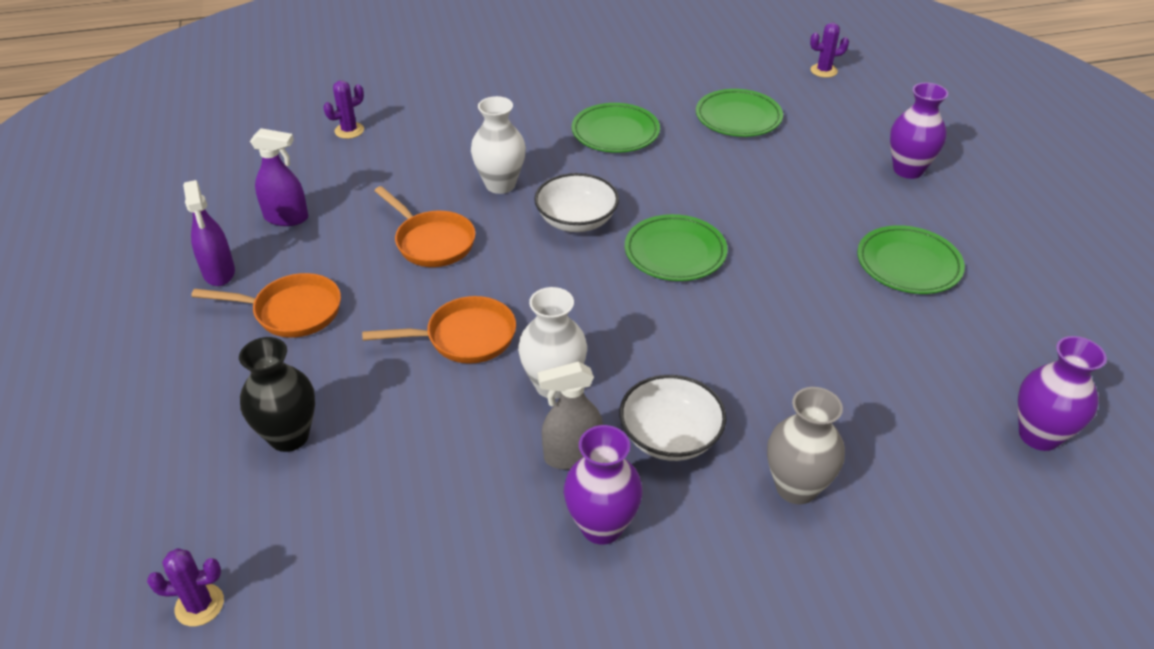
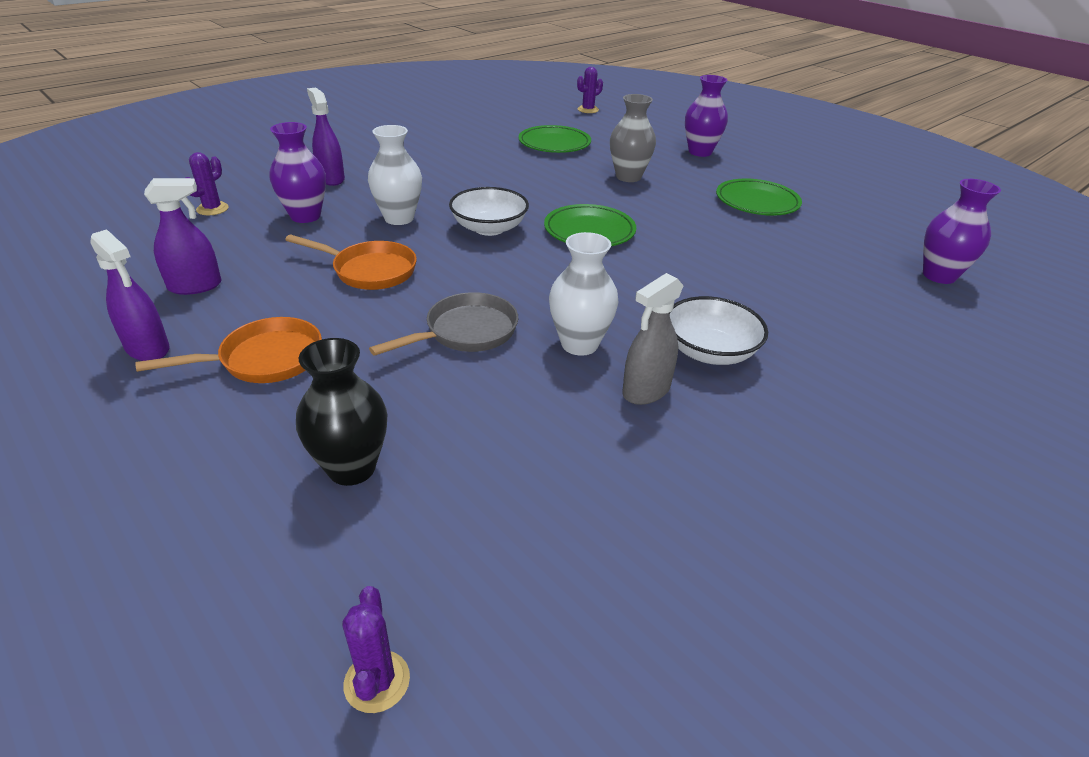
camera: 30 degrees left, 5 degrees down
(199, 605) = (377, 681): purple cactus -> purple cactus turned 60 degrees counterclockwise
(465, 337) = (466, 332): orange pan -> grey pan
(473, 116) = (331, 178): none -> purple spray bottle
(601, 526) = (723, 435): purple vase -> purple vase (305, 216)
(615, 132) = (467, 168): green plate -> none
(796, 487) = (833, 355): grey vase -> grey vase (628, 177)

